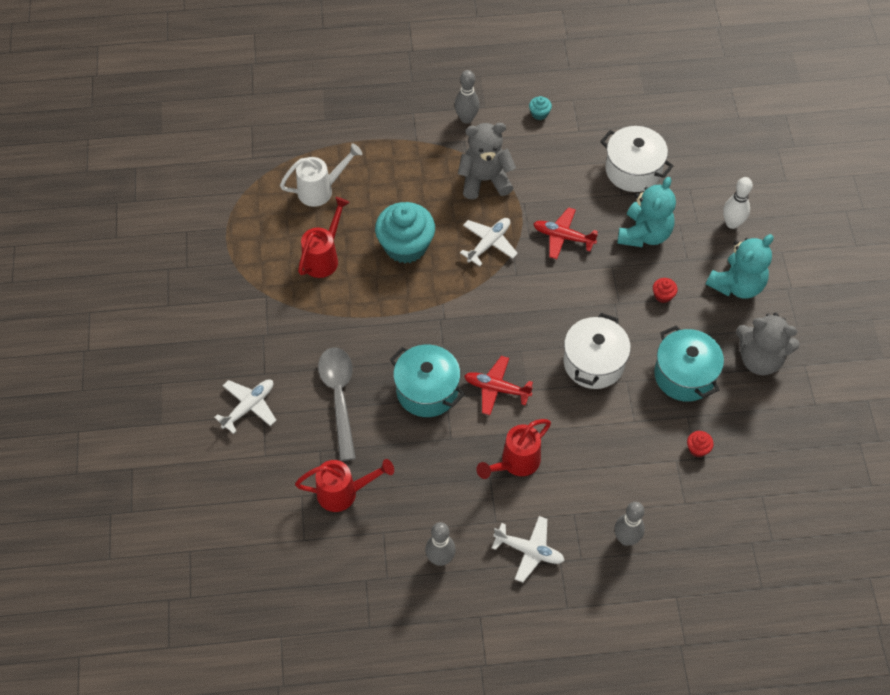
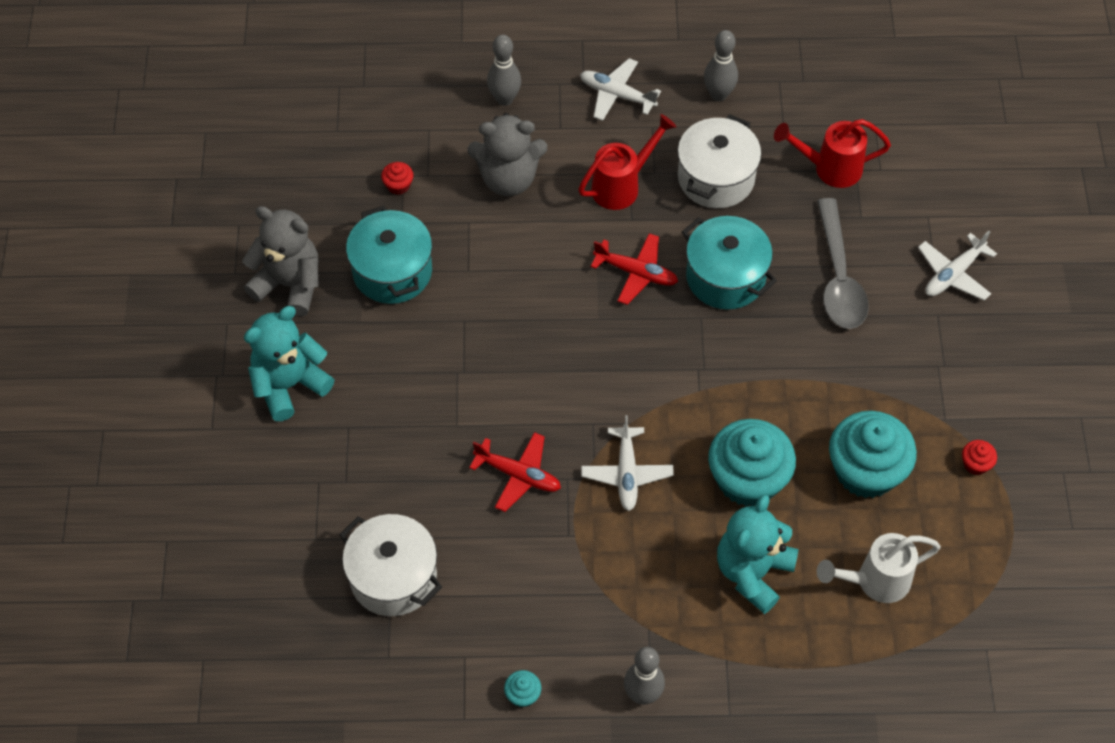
camera: 175 degrees left, 0 degrees up
(324, 257) = (866, 471): red watering can -> turquoise cupcake
(485, 180) = (623, 578): grey teddy bear -> grey teddy bear (508, 178)
(489, 243) = (627, 473): white plane -> white plane turned 45 degrees counterclockwise
(593, 363) = (506, 295): white pot -> white pot (716, 178)
(644, 234) = (400, 470): turquoise teddy bear -> turquoise teddy bear (753, 572)
(663, 295) = (395, 378): red cupcake -> red cupcake (976, 464)
(732, 223) = (268, 477): white bowling pin -> none

